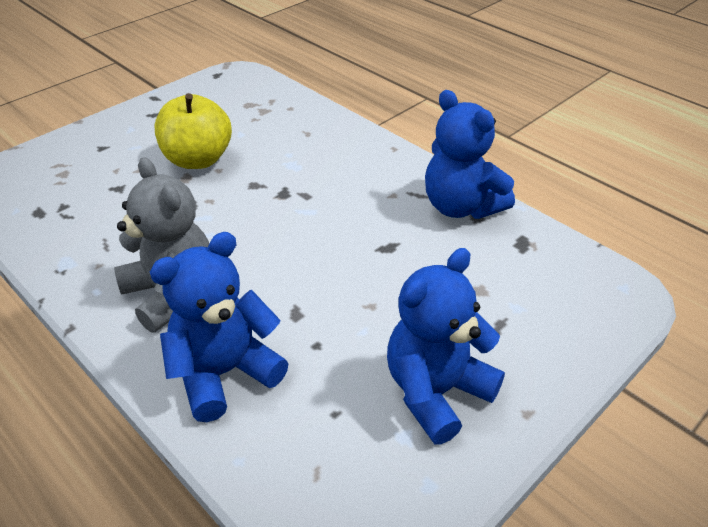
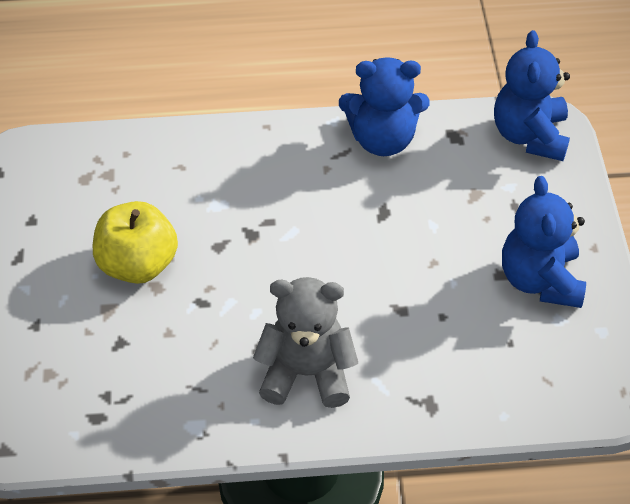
camera: 50 degrees left, 10 degrees up
(224, 373) = (421, 383): blue teddy bear -> blue teddy bear (529, 135)

